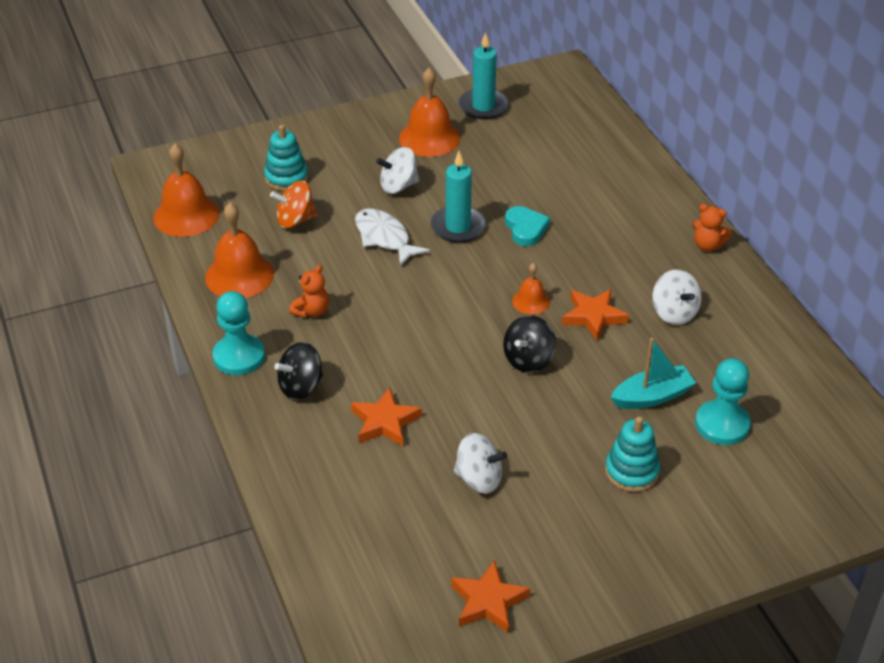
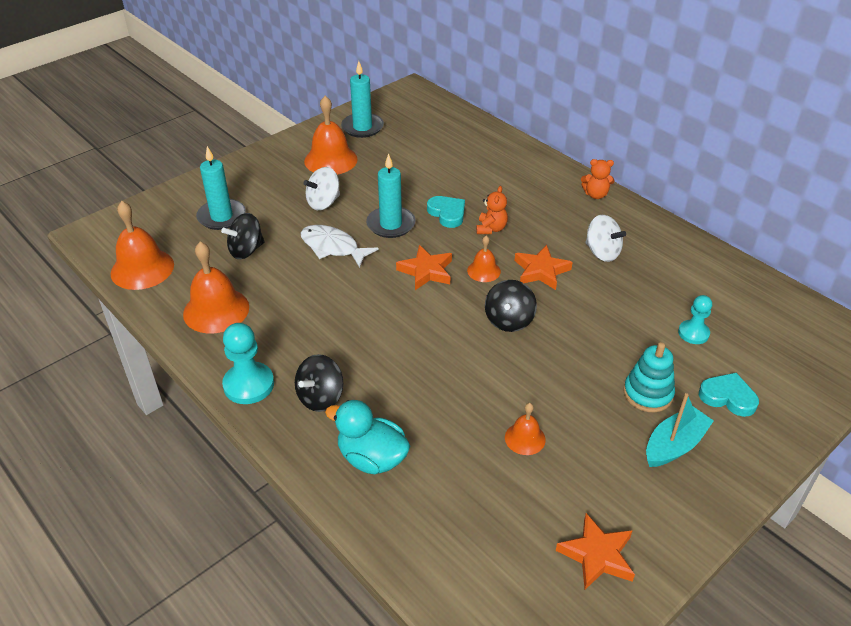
camera: 20 degrees left, 0 degrees up
(286, 178) = (221, 217): turquoise stacking toy -> turquoise candle
(295, 220) = (246, 250): orange spinning top -> black spinning top
(311, 311) = (298, 325): orange teddy bear -> orange teddy bear (491, 229)
(322, 456) = (372, 458): none -> turquoise duck
(385, 422) = (414, 409): orange star -> orange star (426, 271)
(479, 479) = (525, 438): white spinning top -> orange bell
(652, 397) = (626, 325): turquoise boat -> turquoise boat (674, 445)
(716, 498) = (728, 397): none -> turquoise heart
(722, 424) = (693, 333): turquoise pawn -> turquoise pawn, size x0.64

